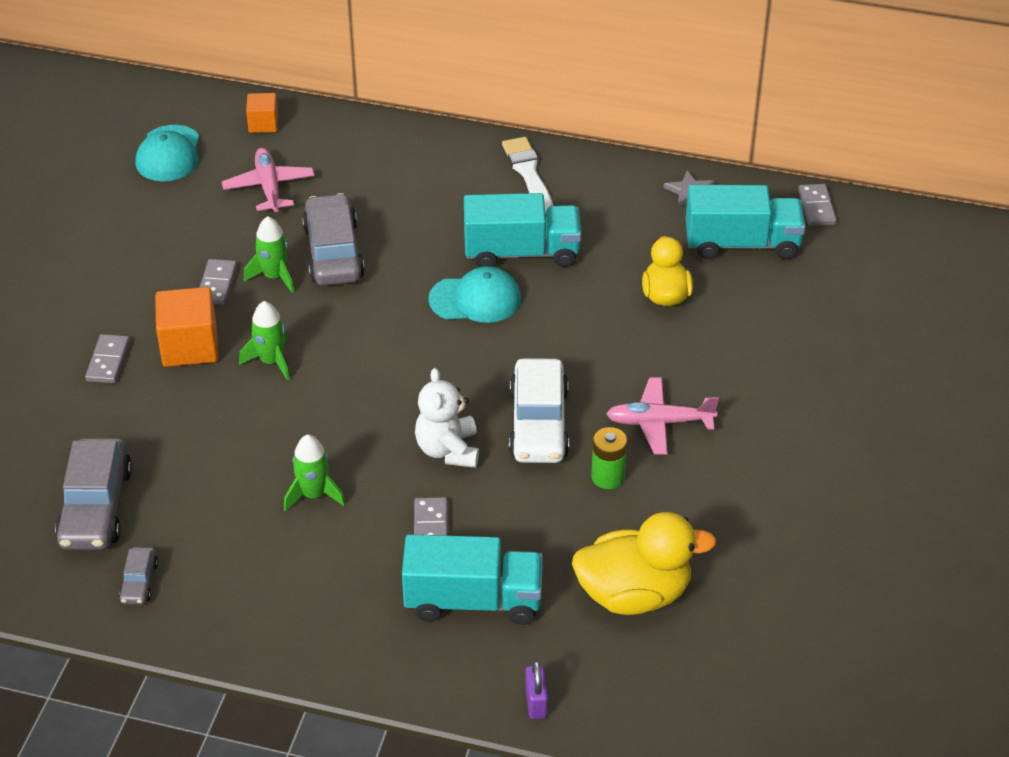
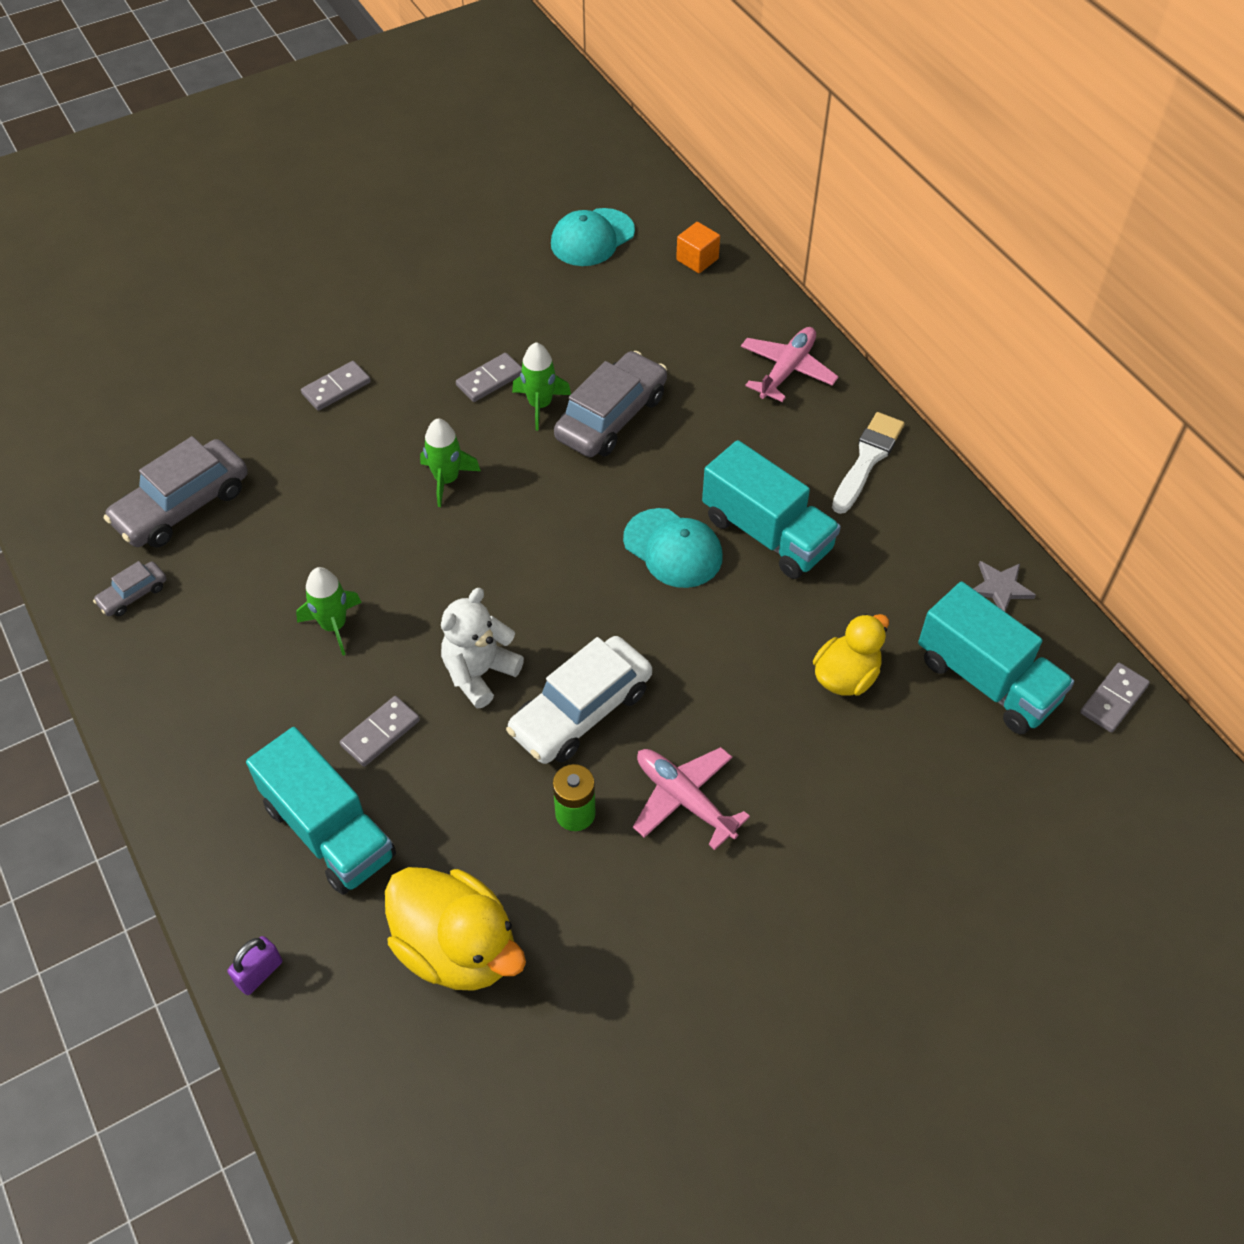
camera: 45 degrees right, 10 degrees up
(190, 346) = (406, 420): orange cube -> none
(269, 187) = (633, 320): pink plane -> pink plane (787, 370)

